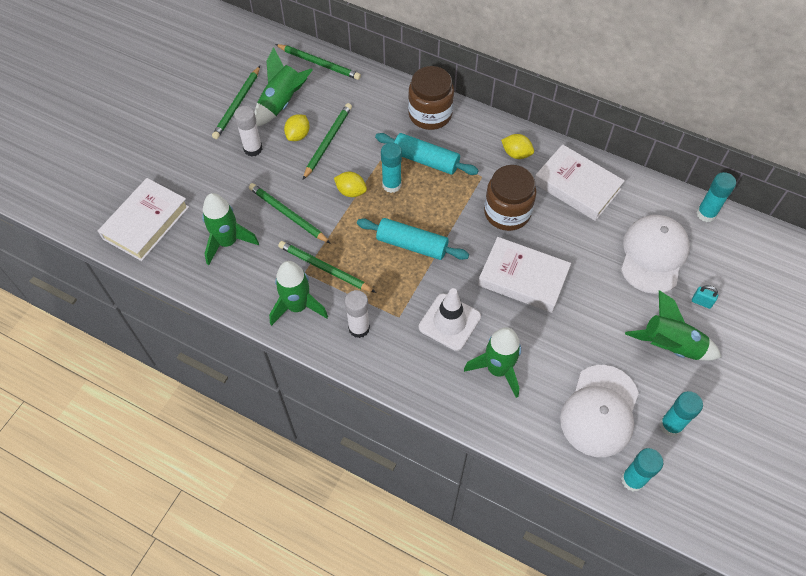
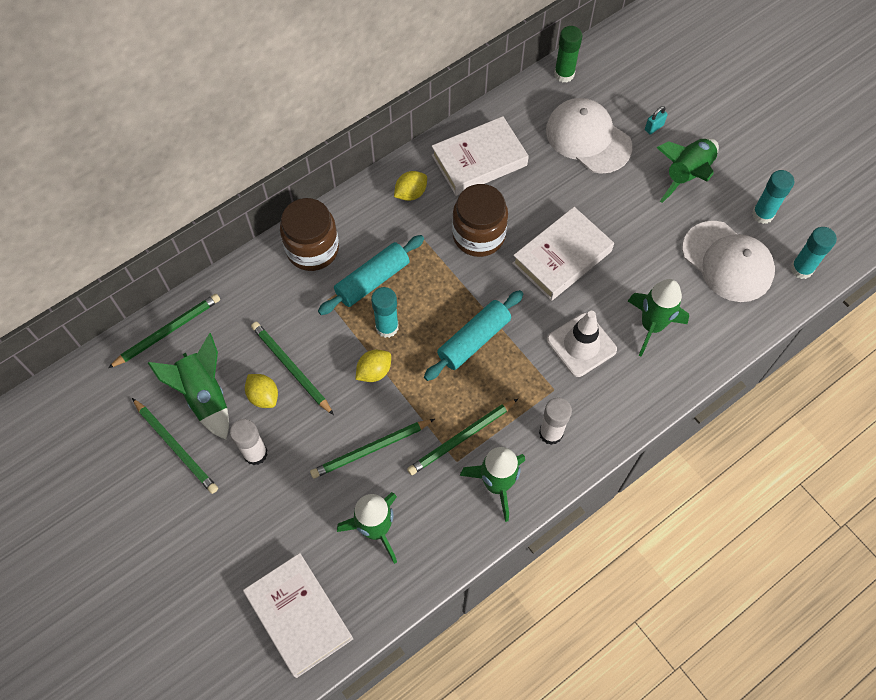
camera: 65 degrees left, 5 degrees up
(706, 214) = (564, 74): turquoise glue stick -> green glue stick

